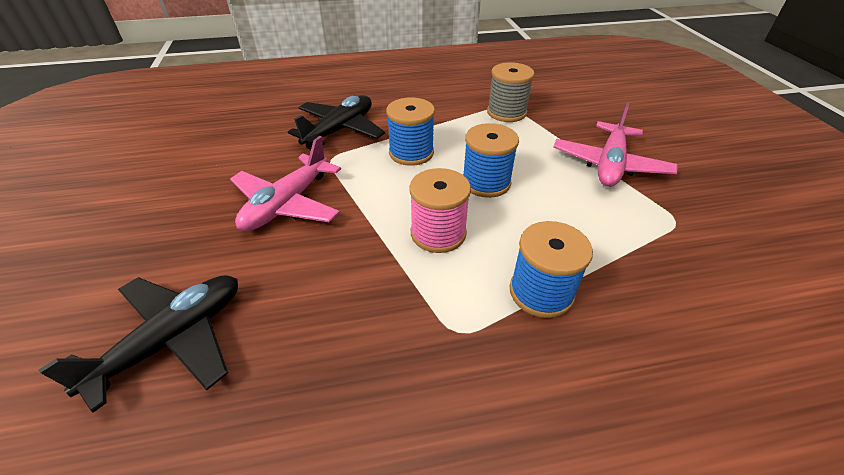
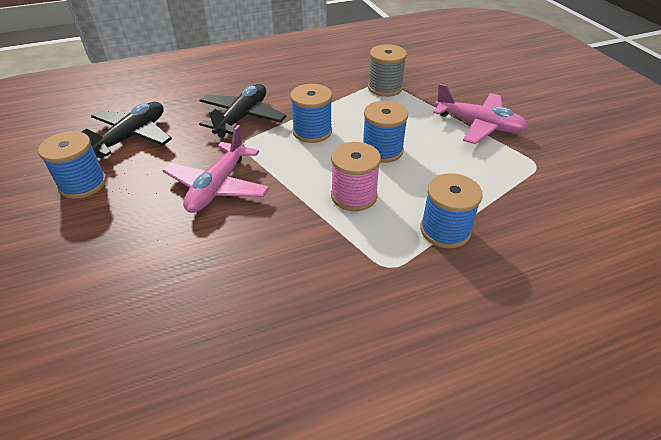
camera: 10 degrees left, 0 degrees up
(149, 184) = (83, 184): none -> blue spool
(173, 340) = (163, 304): black plane -> black plane (132, 137)
(609, 165) = (479, 125): pink plane -> pink plane turned 75 degrees counterclockwise

